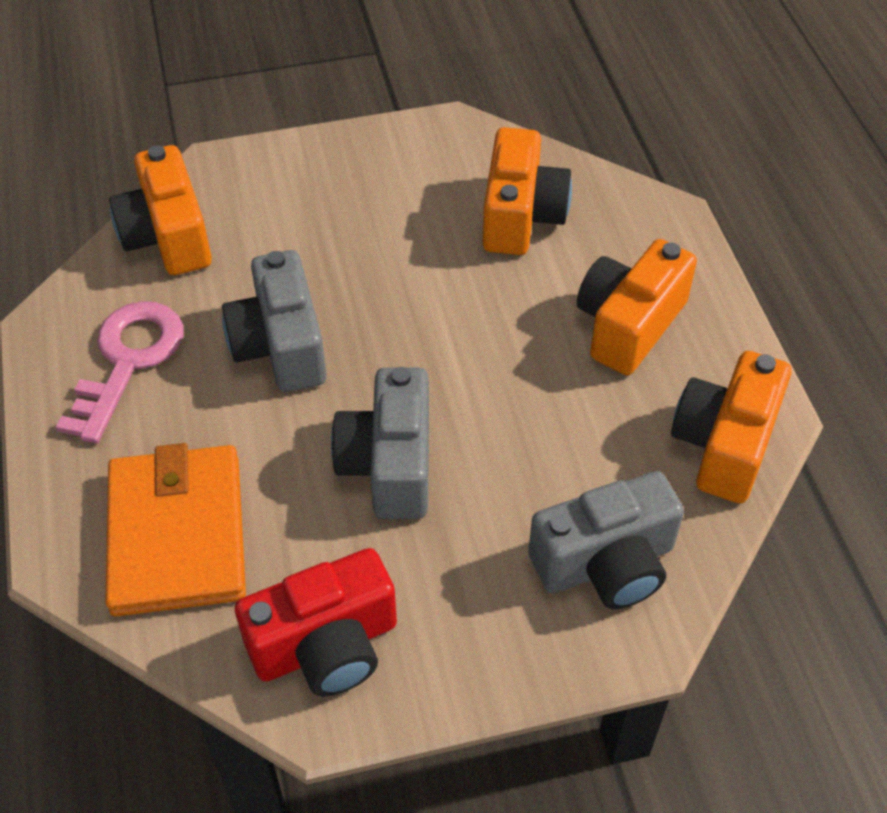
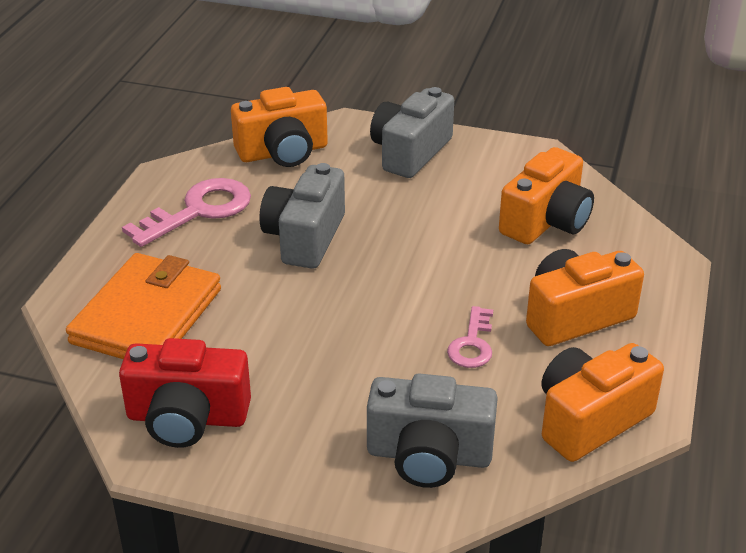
camera: 30 degrees right, 15 degrees down
(168, 236) = (283, 152): orange camera -> orange camera turned 120 degrees counterclockwise
(389, 464) = (321, 332): grey camera -> grey camera (410, 152)
(553, 406) = (472, 344): none -> pink key

